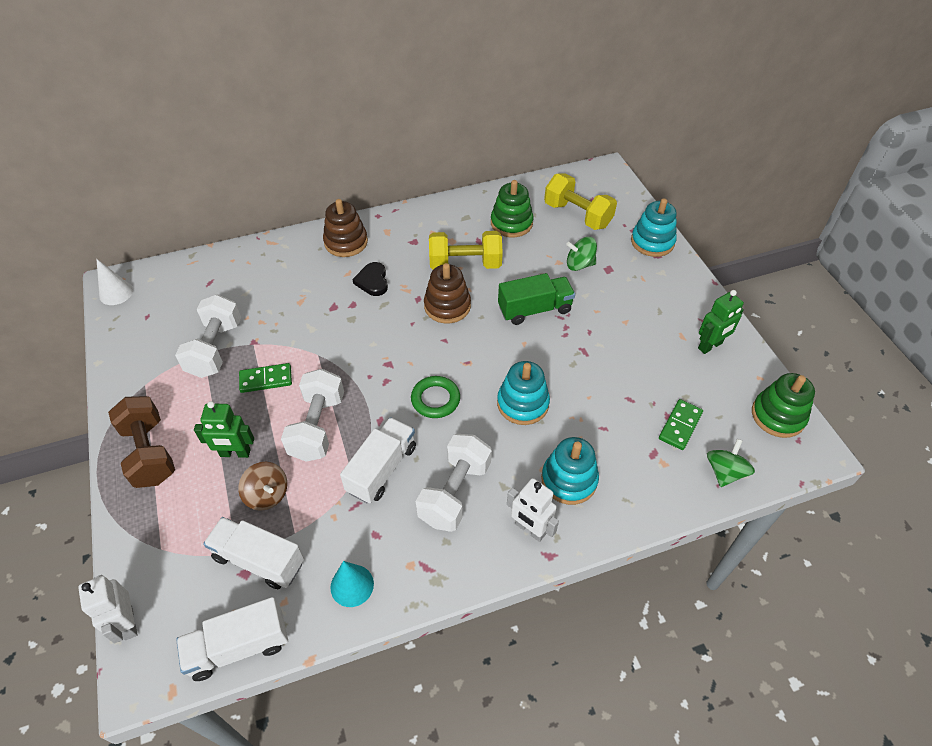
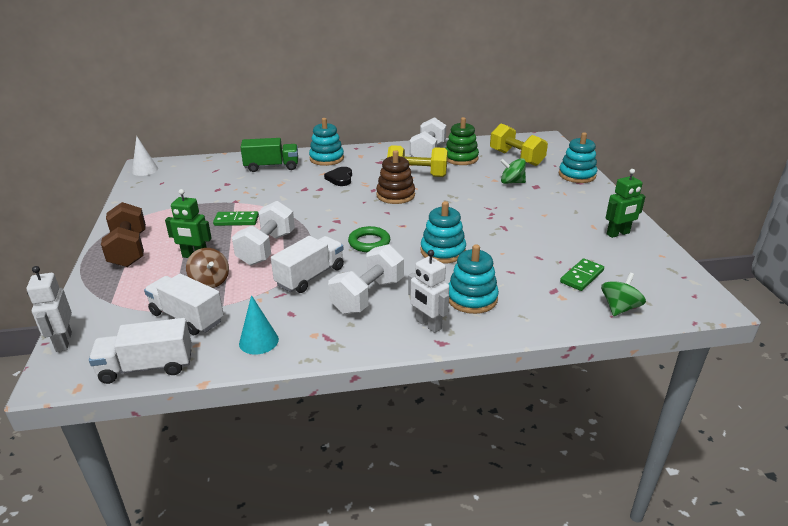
camera: 10 degrees right, 20 degrees down
(215, 349) = (204, 202): white dumbbell -> white dumbbell (427, 153)
(346, 242) = (326, 158): brown stacking toy -> turquoise stacking toy
(534, 309) = (467, 202): green truck -> green truck (272, 167)
(778, 416) = (676, 279): green stacking toy -> none

